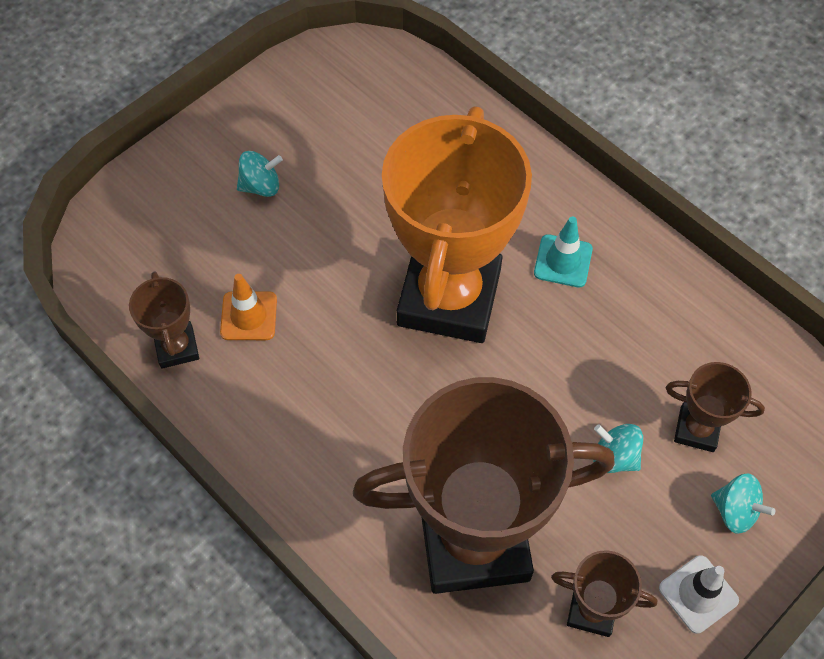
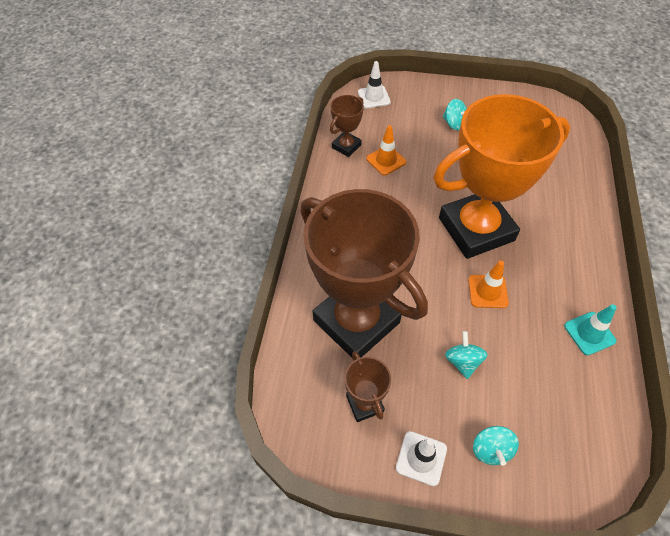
camera: 55 degrees right, 5 degrees down
(117, 244) = (374, 97): none -> white traffic cone
(545, 356) = (487, 291): none -> orange traffic cone
(563, 261) = (551, 266): turquoise traffic cone -> turquoise traffic cone (589, 333)
(697, 429) = (521, 396): brown trophy -> none

